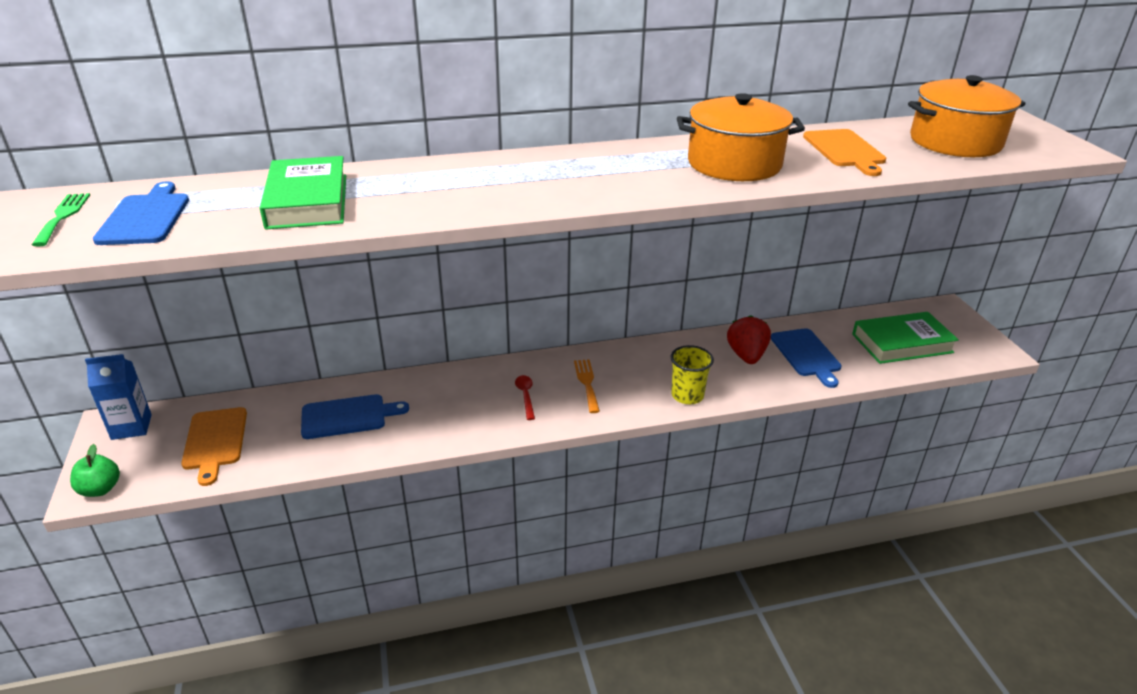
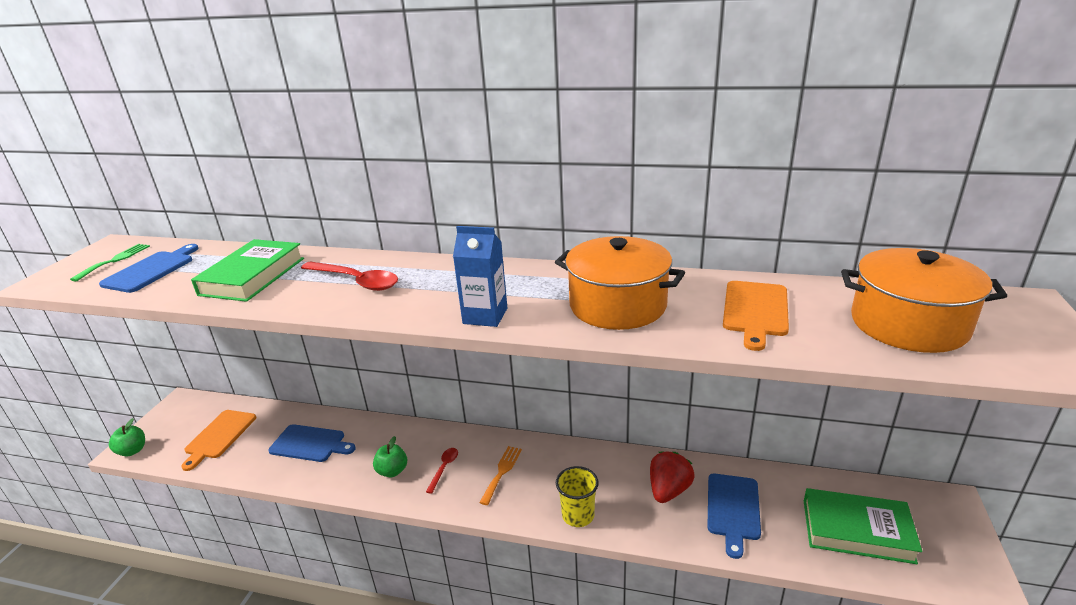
camera: 30 degrees right, 5 degrees down
(131, 427) = (188, 408): blue carton -> blue carton (485, 316)
(446, 186) = (356, 281): none -> red spoon
(472, 413) = (392, 471): none -> green apple

